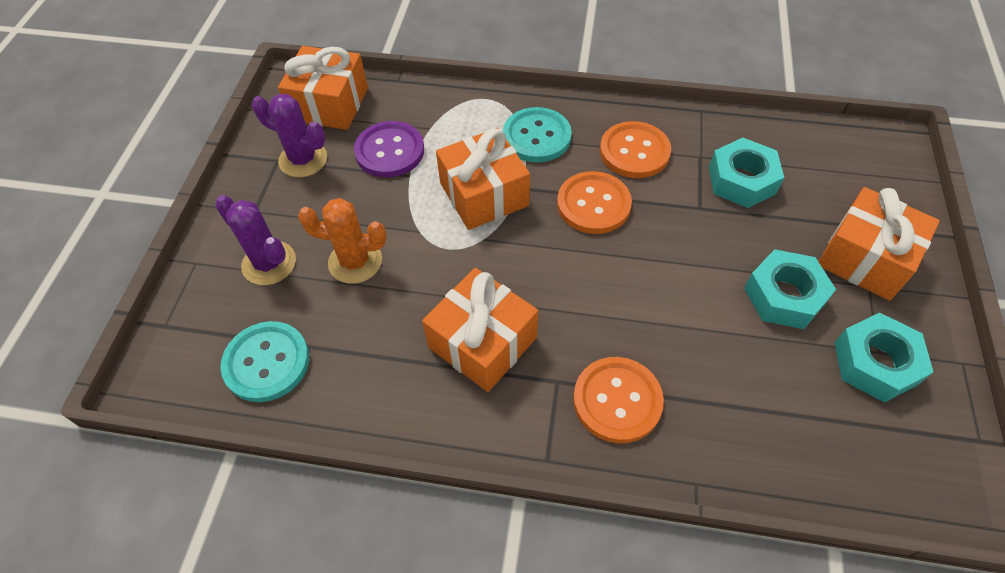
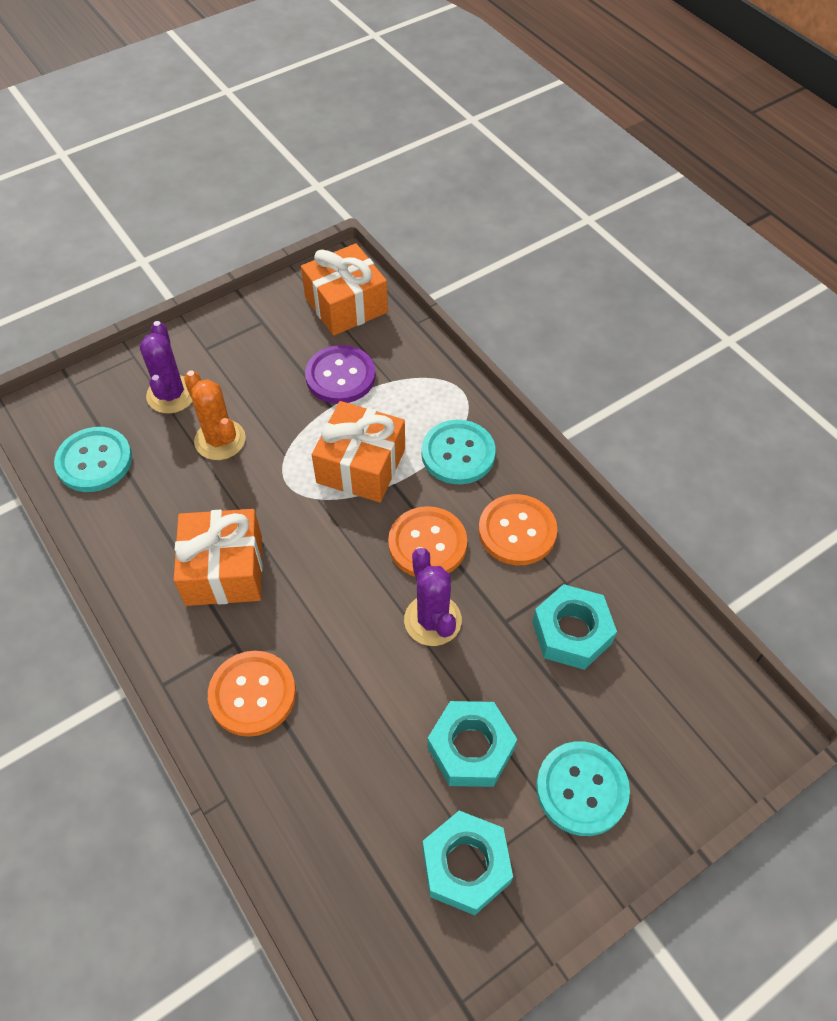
camera: 45 degrees right, 0 degrees up
(303, 159) = (278, 335): purple cactus -> purple cactus (432, 620)
(865, 258) = (581, 789): orange gift -> turquoise button

